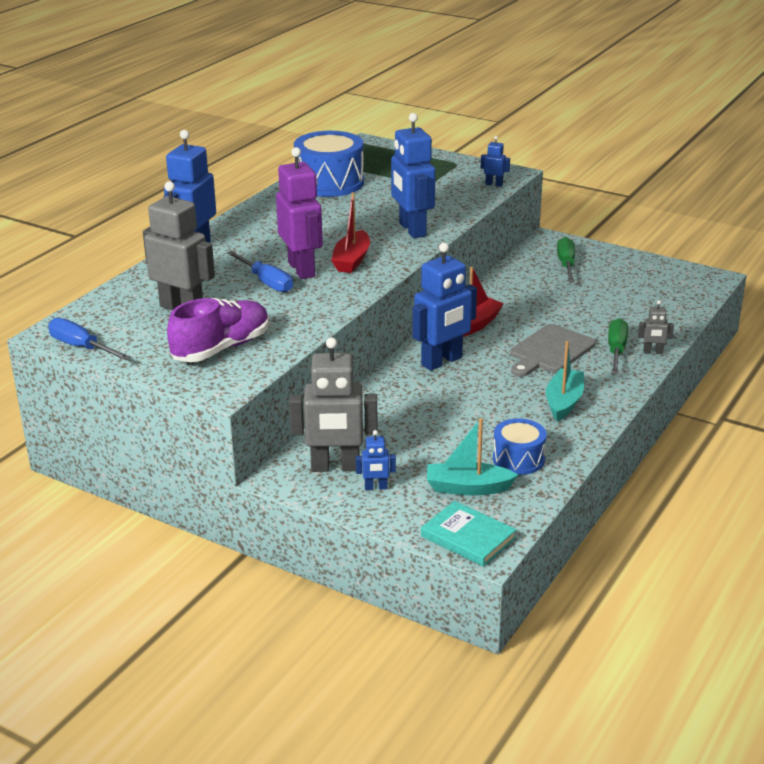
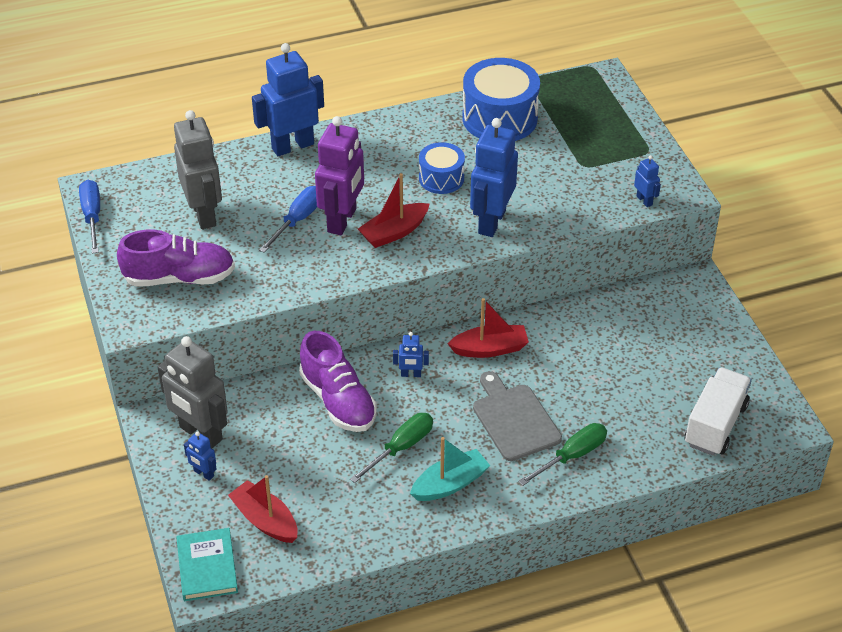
camera: 40 degrees right, 15 degrees up
(266, 282) = (298, 220): blue screwdriver -> blue screwdriver turned 150 degrees counterclockwise
(412, 399) = (338, 400): none -> purple shoe
(442, 361) = (411, 374): blue robot -> blue robot, size x0.45
(468, 488) = (265, 520): turquoise boat -> red boat
(518, 459) = (337, 518): blue drum -> blue drum (441, 178)
(550, 351) = (514, 419): grey cutting board -> grey cutting board turned 75 degrees clockwise
(566, 264) = (669, 323): green screwdriver -> green screwdriver (401, 448)
(653, 352) = (602, 479): grey robot -> none
(673, 296) = (715, 425): none -> white truck

